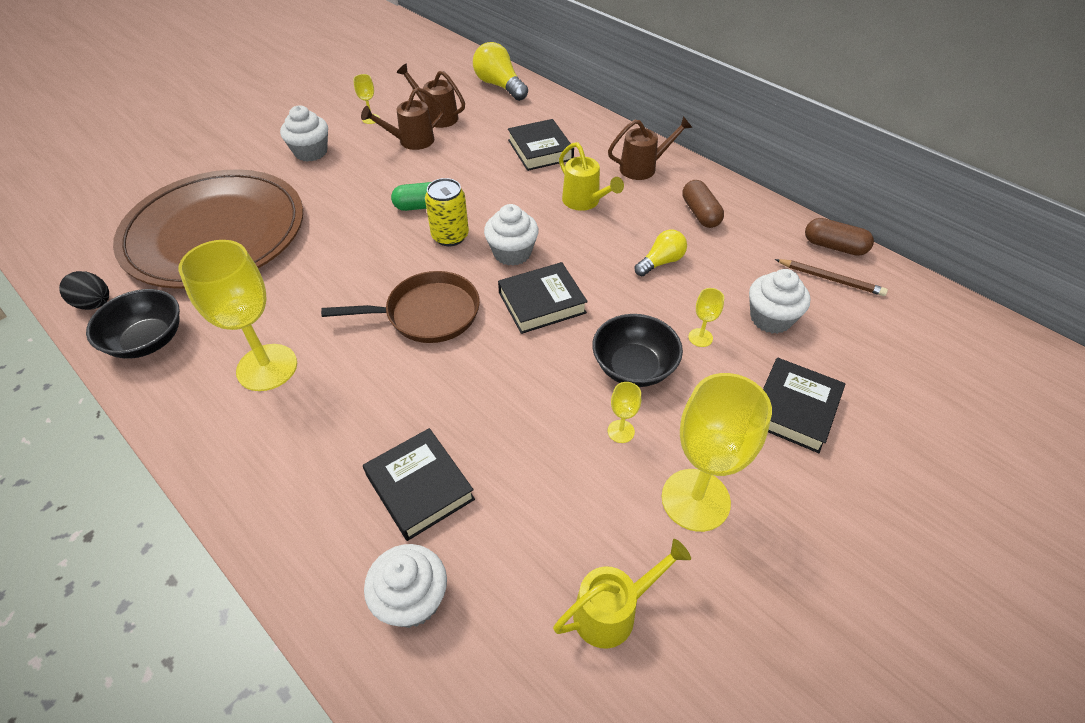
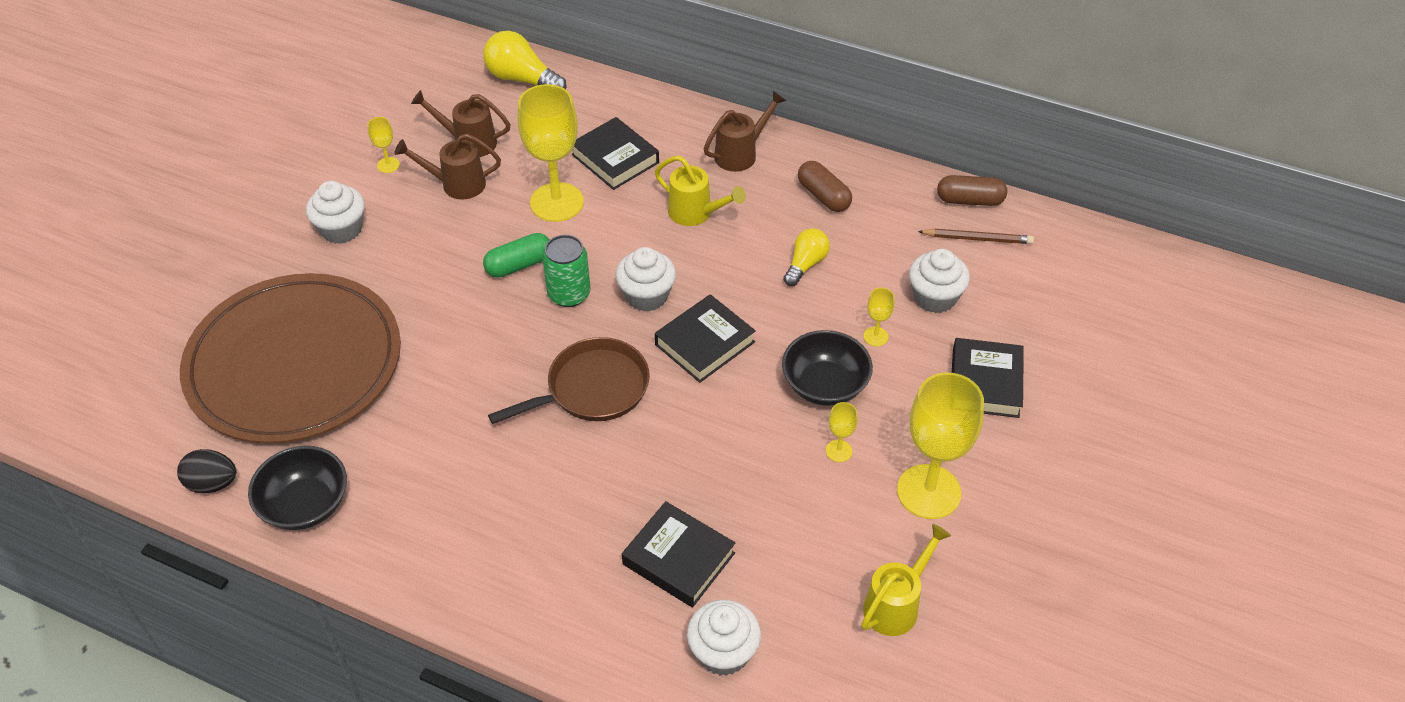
camera: 20 degrees left, 0 degrees up
(267, 367) = (457, 493): yellow goblet -> yellow goblet (557, 202)
(411, 141) = (456, 184): brown watering can -> brown watering can turned 45 degrees clockwise
(450, 236) = (569, 294): yellow can -> green can

